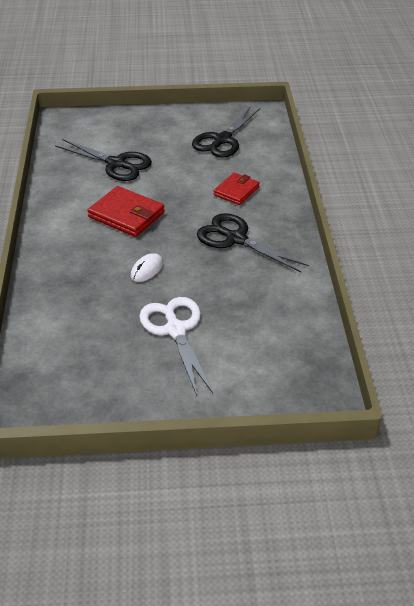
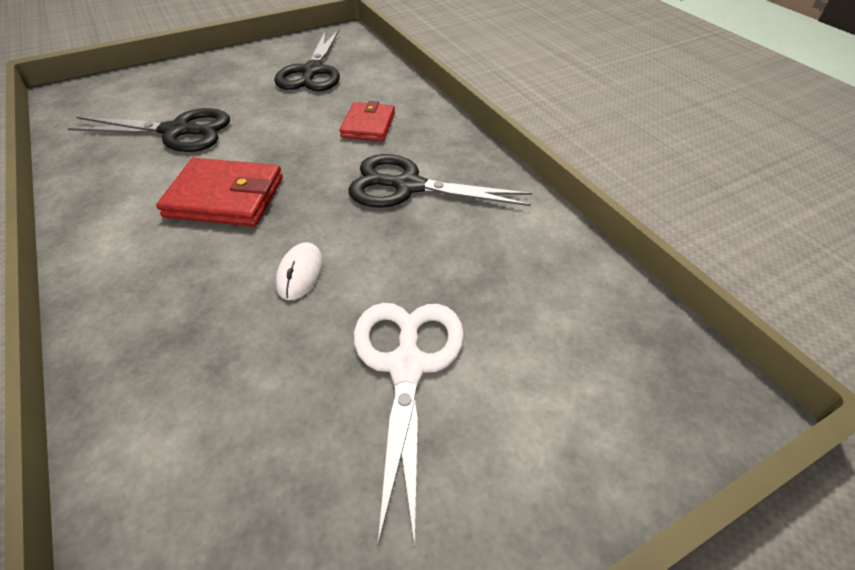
camera: 25 degrees left, 5 degrees up
(175, 330) = (407, 366): white scissors -> white scissors turned 45 degrees clockwise

